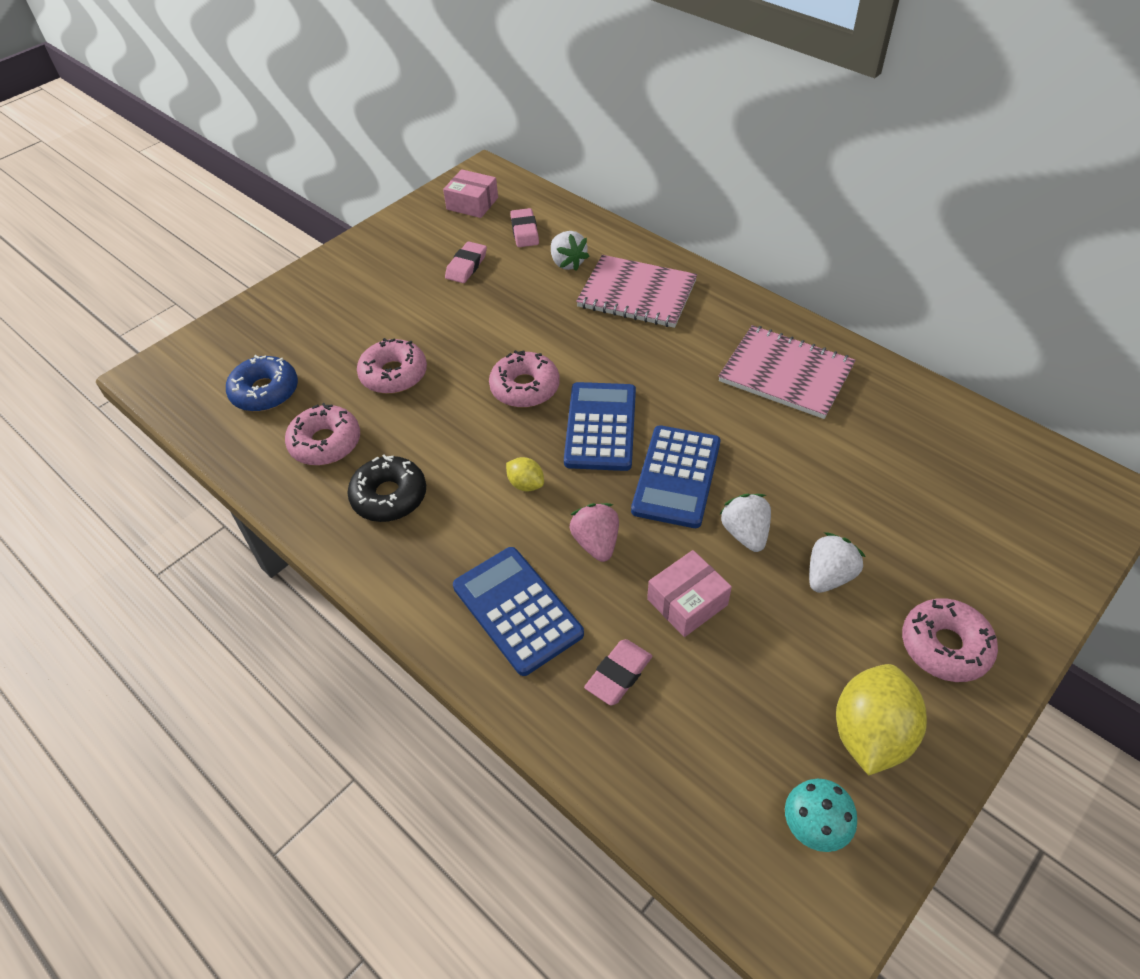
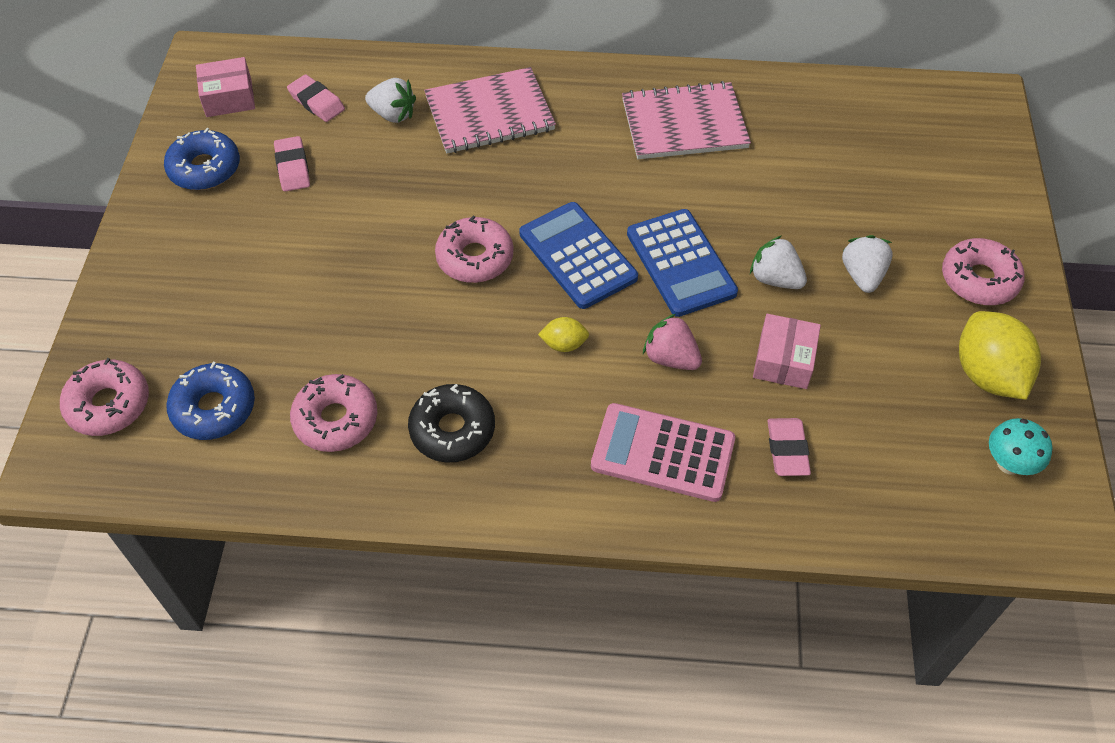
camera: 40 degrees left, 5 degrees up
(394, 374) = (333, 315): pink donut -> pink donut (108, 404)
(413, 240) = (205, 168): none -> blue donut
(517, 610) = (662, 453): blue calculator -> pink calculator

